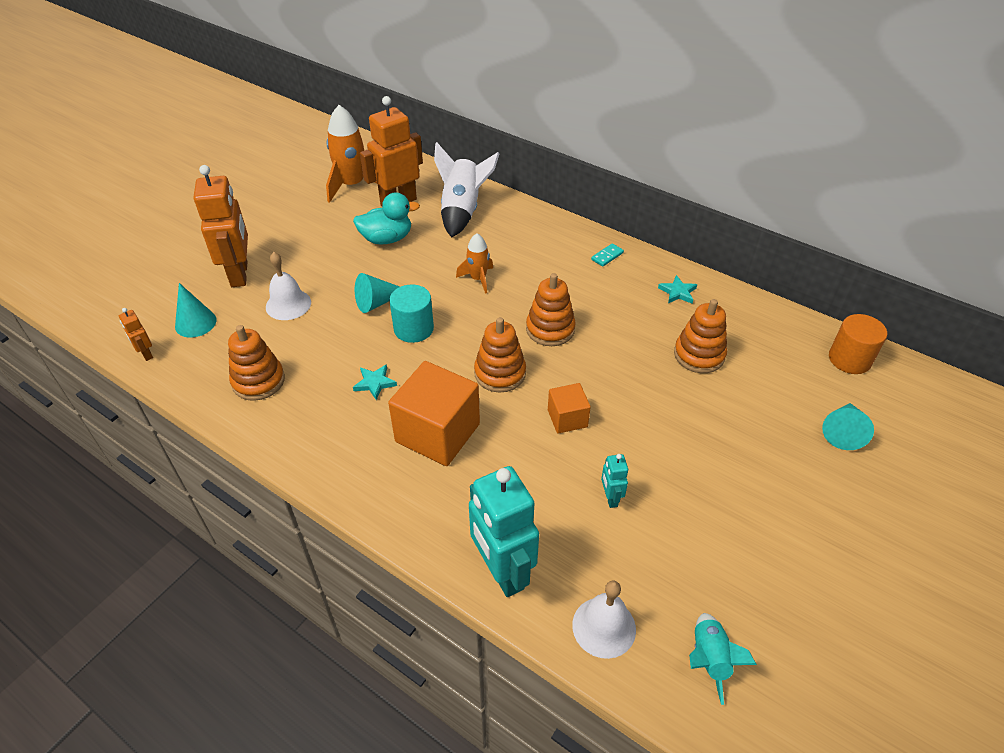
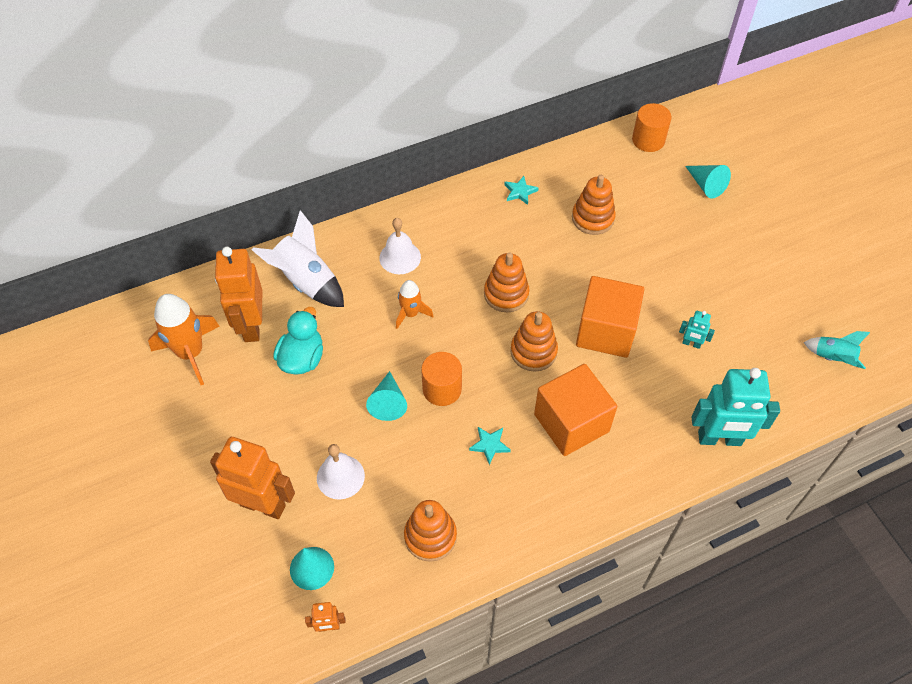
camera: 60 degrees left, 10 degrees up
(413, 329) = (442, 389): turquoise cylinder -> orange cylinder
(567, 418) = (606, 331): orange cube -> orange cube, size x1.90
(604, 627) = (787, 401): white bell -> white bell (400, 257)
(607, 256) = (446, 211): turquoise domino -> none

